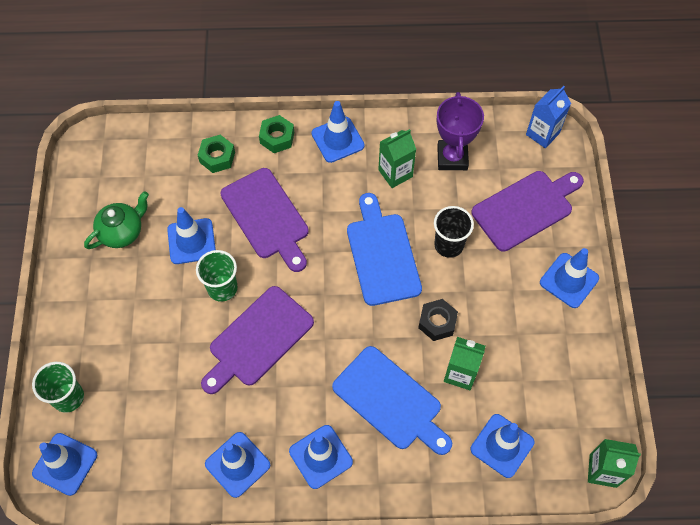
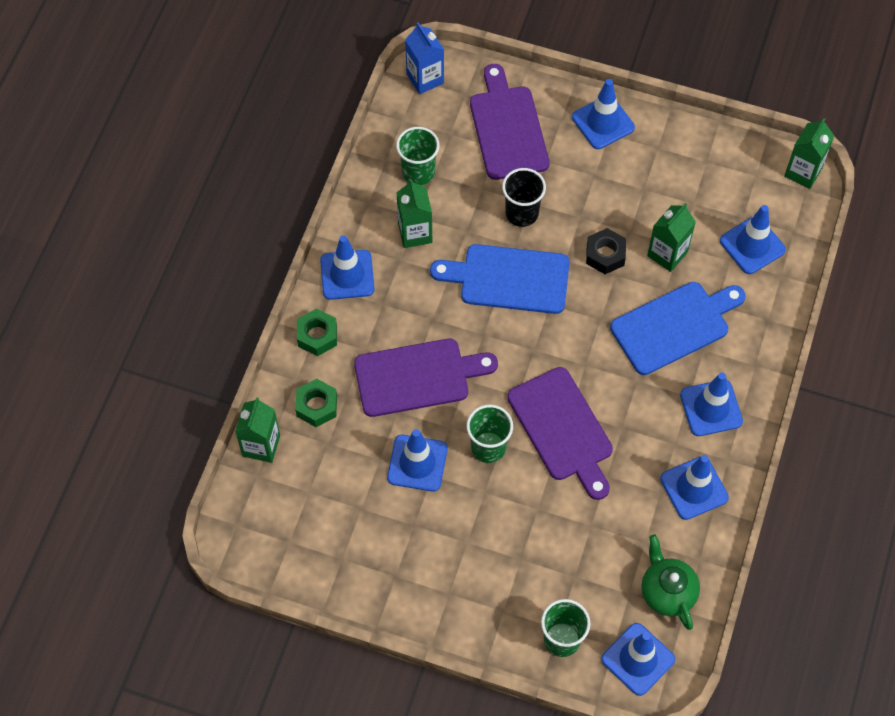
camera: 70 degrees left, 0 degrees up
(122, 232) = (375, 534): green teapot -> green teapot (667, 591)
(172, 133) = (261, 445): none -> green carton
(452, 157) = (418, 172): purple trophy -> green cup

